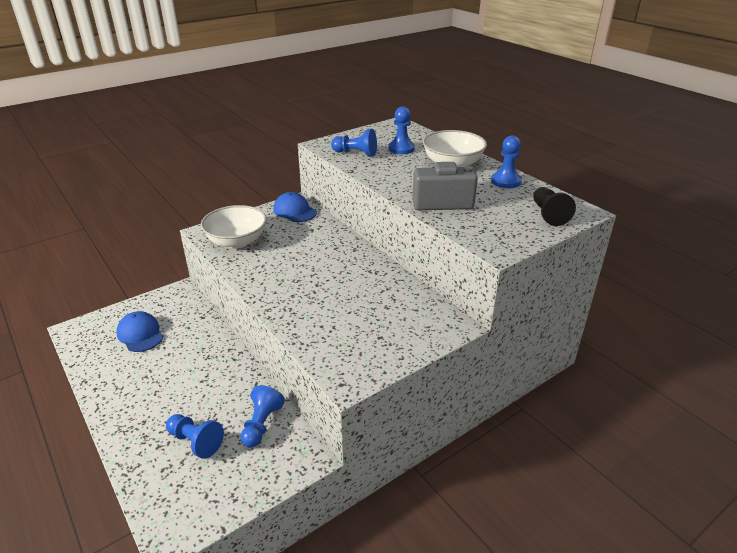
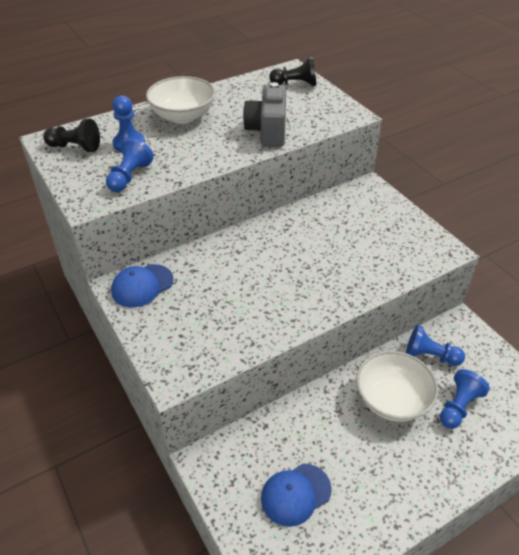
camera: 85 degrees left, 10 degrees up
(237, 241) = (208, 340): white bowl -> white bowl (392, 400)
(391, 132) = (75, 147): none -> black pawn
(506, 181) = (230, 93): blue pawn -> none

